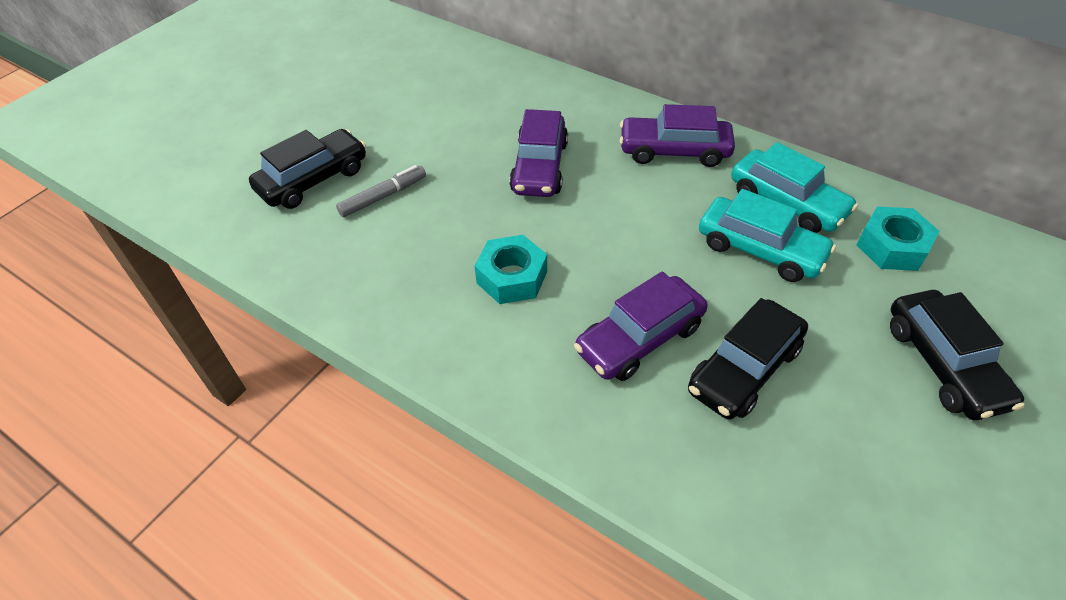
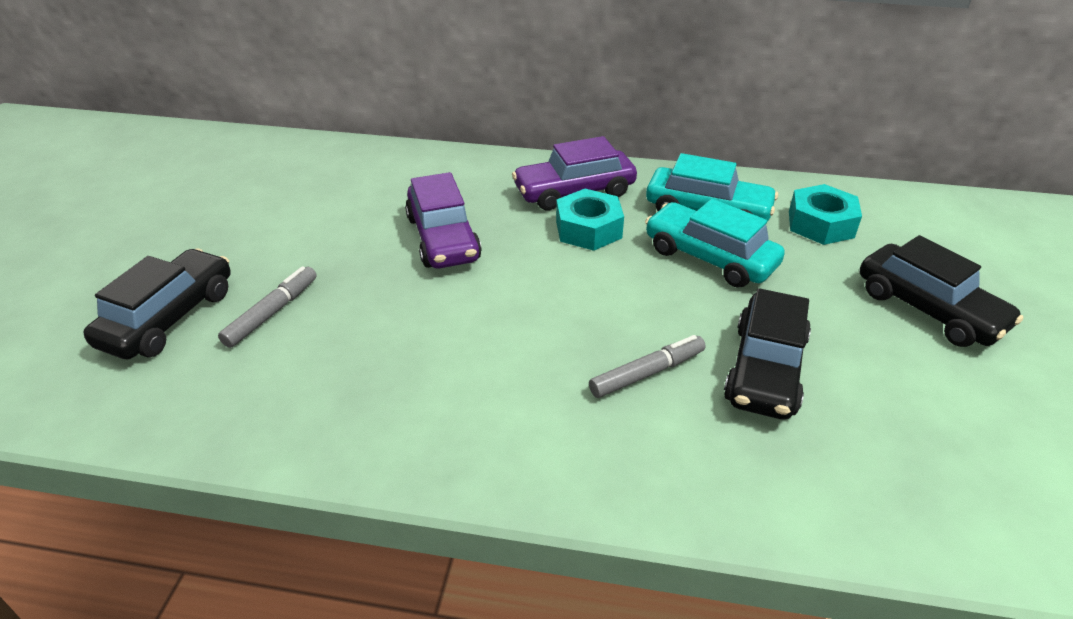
camera: 25 degrees left, 10 degrees down
(512, 277) = (474, 354): turquoise nut -> turquoise nut (588, 229)
(639, 338) = (646, 373): purple car -> grey marker
(760, 250) = (710, 257): turquoise car -> turquoise car turned 150 degrees counterclockwise

